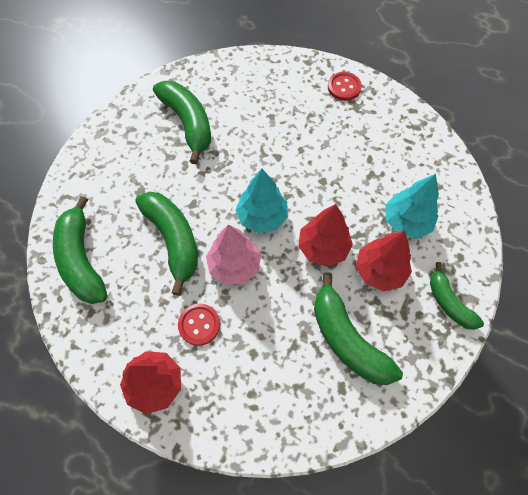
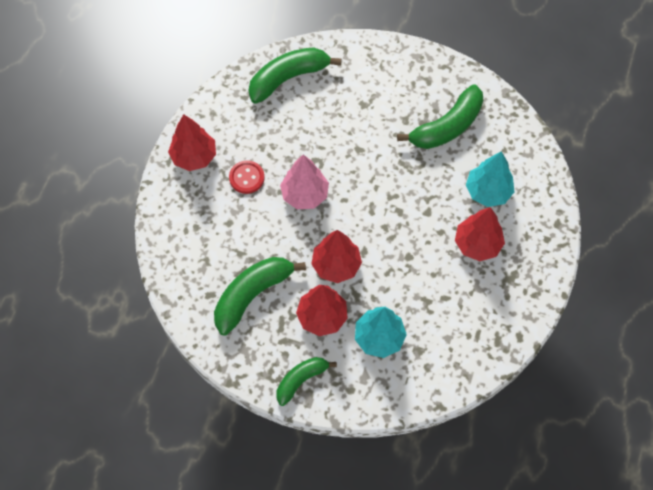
camera: 80 degrees right, 0 degrees up
(173, 240) = (319, 142): green banana -> none
(262, 217) = (357, 209): turquoise tree -> turquoise tree (488, 191)
(318, 123) = (477, 244): none -> red tree
(344, 87) = (532, 264): red button -> none

